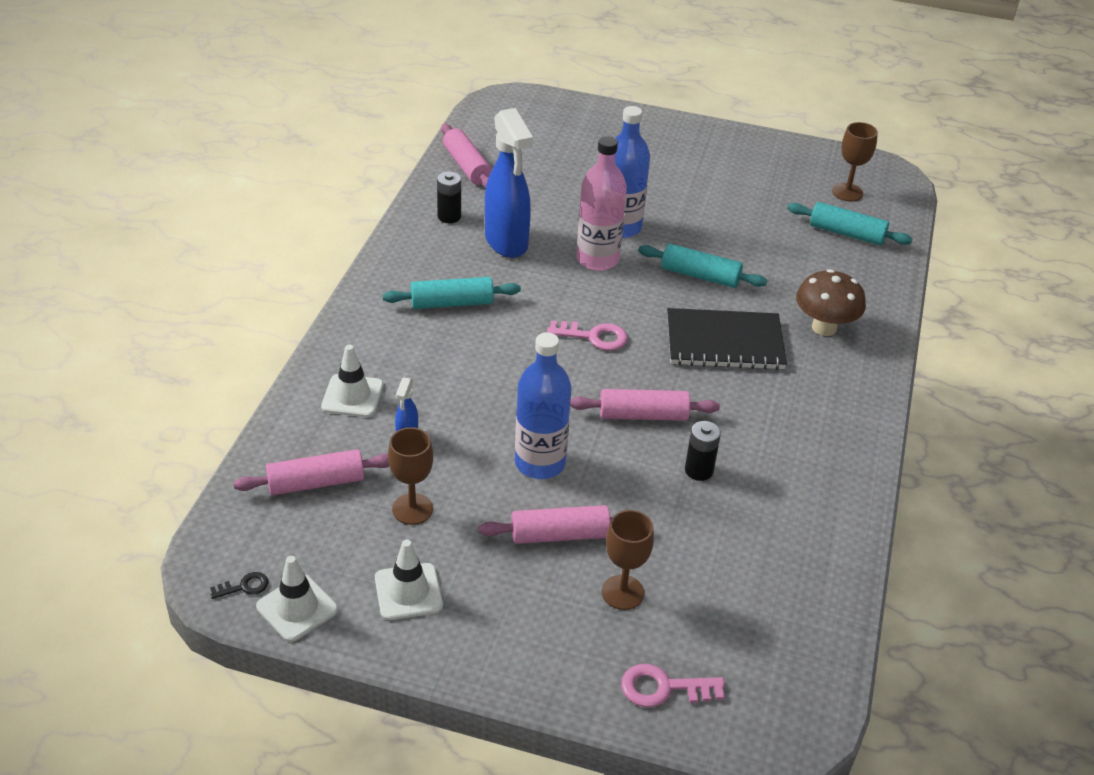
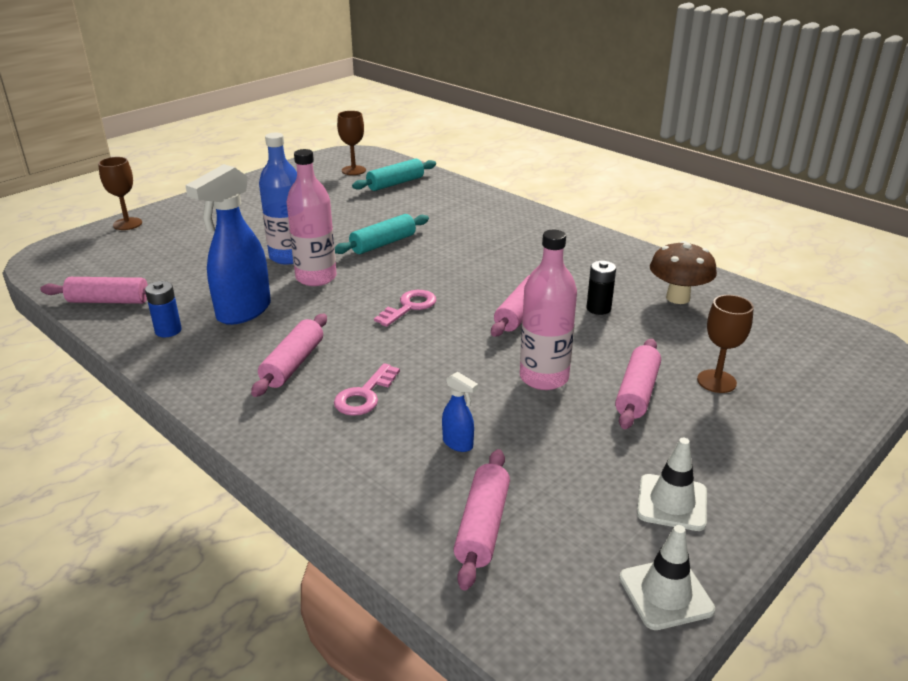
camera: 60 degrees left, 10 degrees down
(244, 586) = (615, 632): black key -> none
(352, 396) = (370, 463): white traffic cone -> none
(412, 509) = (560, 468): brown goblet -> brown goblet (127, 224)
(449, 216) = (168, 331): black battery -> blue battery
(452, 303) = (293, 364): turquoise rolling pin -> pink rolling pin
(506, 242) = (243, 312): blue spray bottle -> blue spray bottle turned 120 degrees clockwise
(540, 463) = (544, 377): blue bottle -> pink bottle
(663, 688) = (826, 393): pink key -> pink key (364, 395)
(724, 342) = (466, 257): black notebook -> none
(824, 327) = (484, 219): brown mushroom -> brown mushroom (678, 298)

